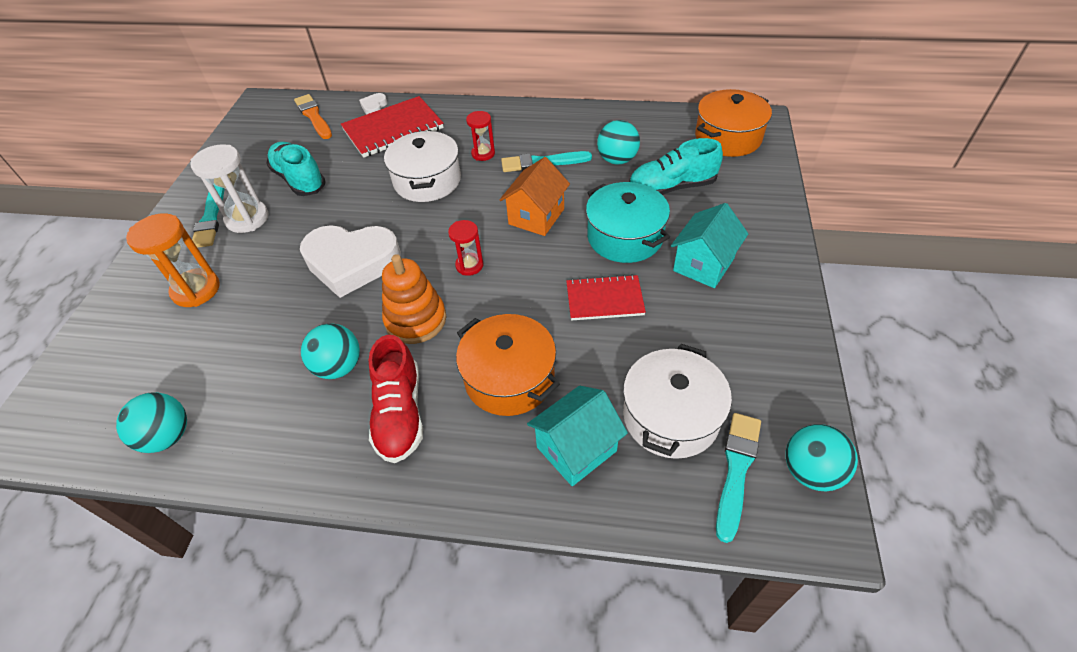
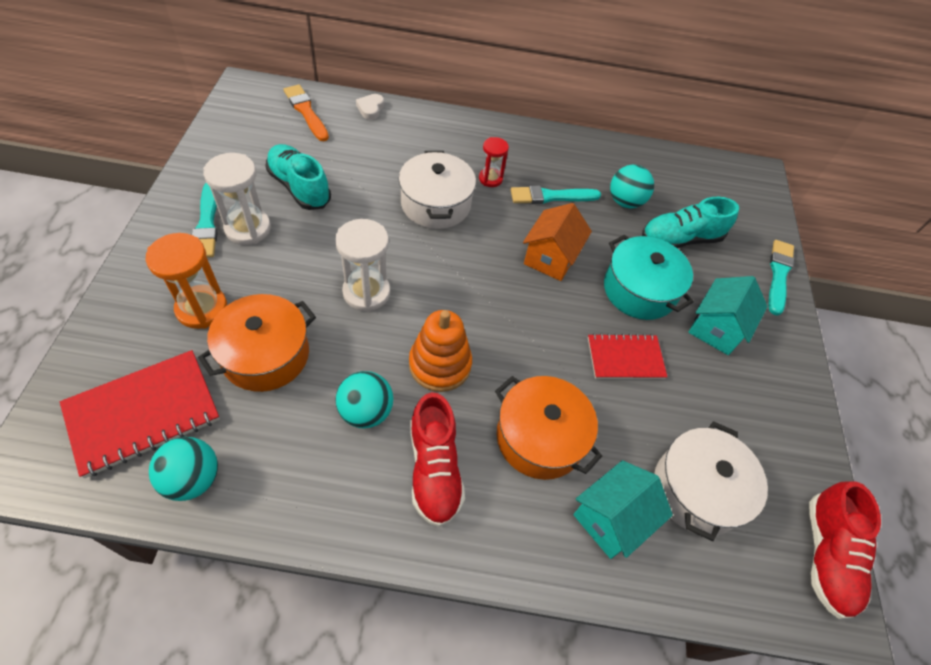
camera: 10 degrees left, 5 degrees up
(352, 263) = (366, 292): white heart -> white hourglass
(393, 129) = (393, 138): red notebook -> red notebook (143, 413)
(469, 265) = (488, 307): red hourglass -> none
(728, 138) = (730, 189): orange pot -> orange pot (265, 355)
(736, 470) = (760, 550): turquoise brush -> turquoise brush (778, 274)
(810, 471) = (826, 555): turquoise ball -> red shoe

